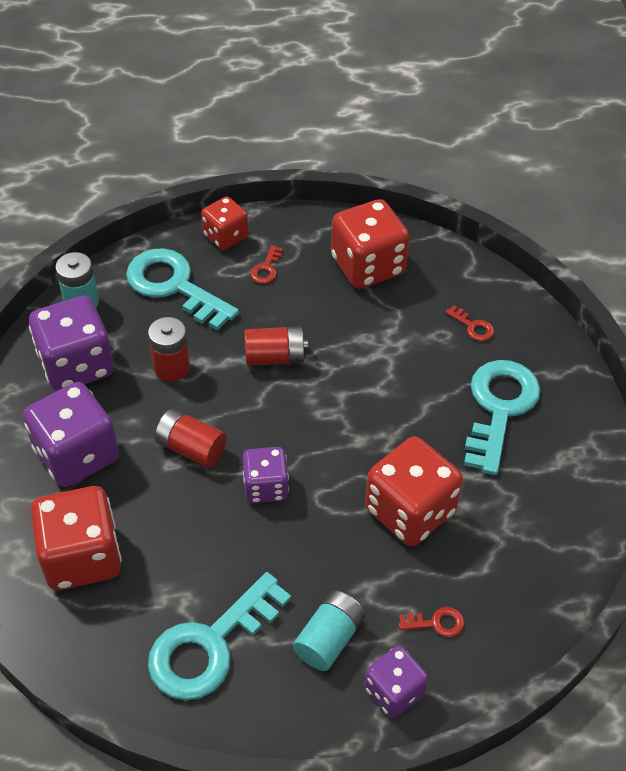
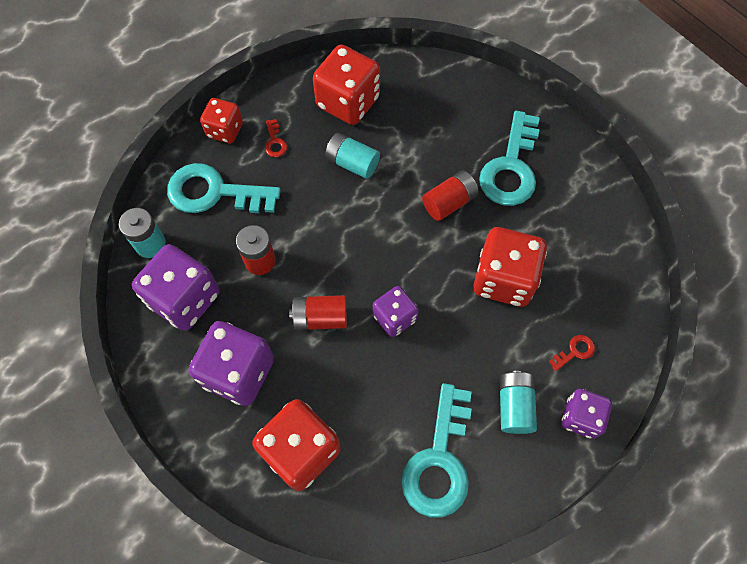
camera: 30 degrees left, 15 degrees up
(275, 357) = (331, 211): red battery -> red battery (449, 202)
(330, 323) = (352, 163): none -> turquoise battery
(473, 326) = (453, 113): red key -> none
(499, 408) = (511, 168): turquoise key -> turquoise key turned 150 degrees counterclockwise

